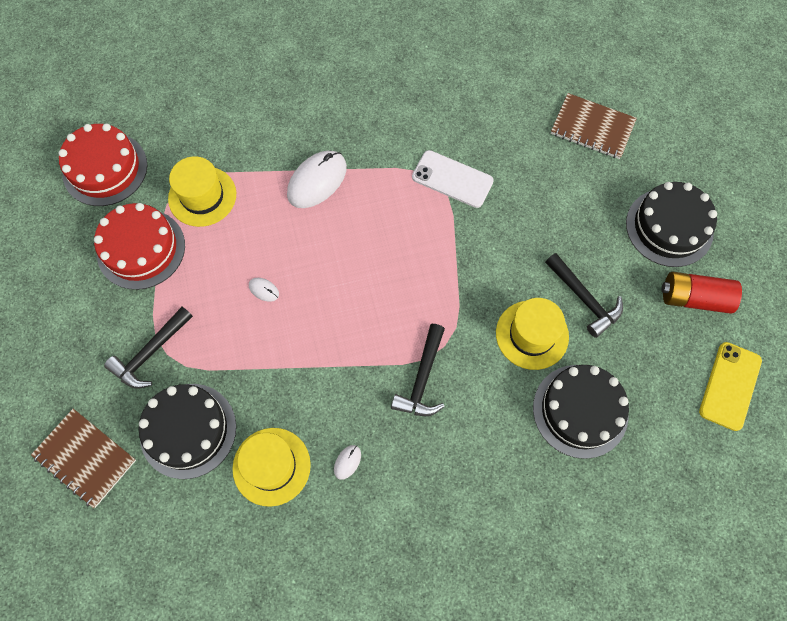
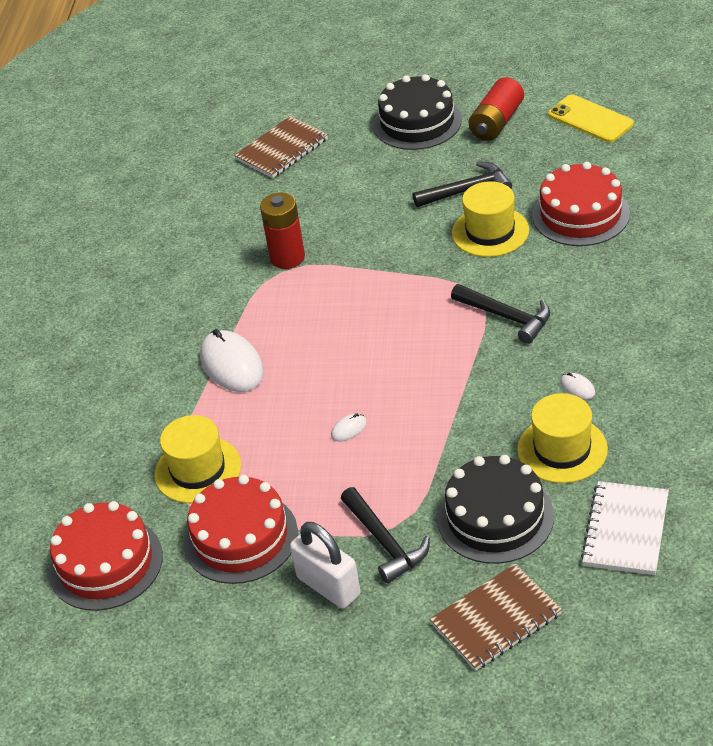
camera: 65 degrees left, 25 degrees down
(103, 325) = (328, 586): none -> white padlock
(190, 541) = (625, 530): none -> white notebook
(452, 179) = (287, 257): white phone -> red battery
(580, 410) = (580, 214): black cake -> red cake

